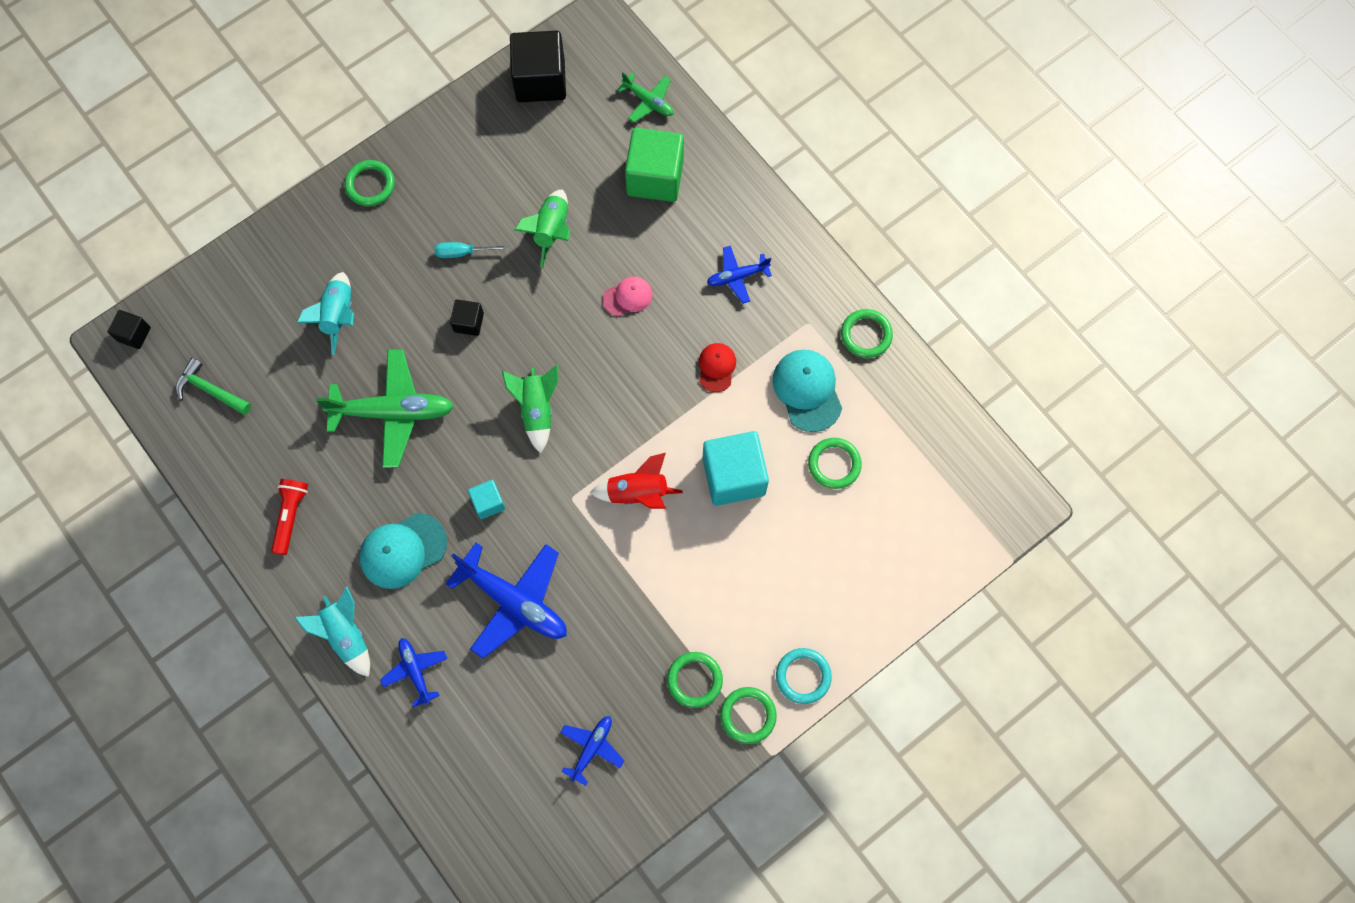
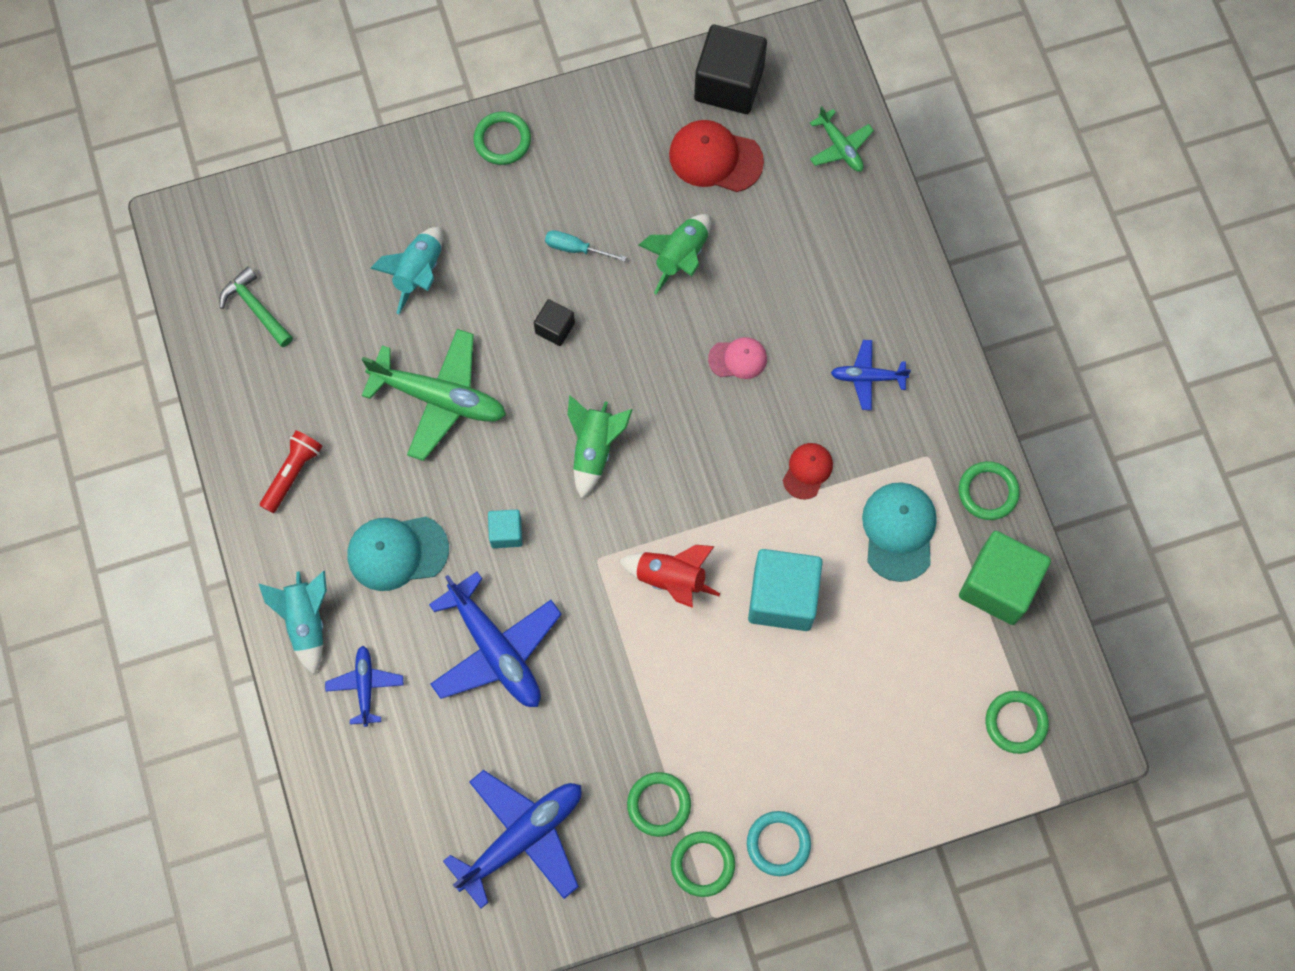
camera: 20 degrees right, 0 degrees up
(134, 334) = (197, 220): black cube -> none
(551, 143) = (715, 158): none -> red cap
(592, 748) = (522, 837): blue plane -> blue plane, size x1.89
(655, 177) = (816, 235): green cube -> green cube (998, 585)
(834, 464) = (898, 623): green ring -> green ring (1016, 723)

